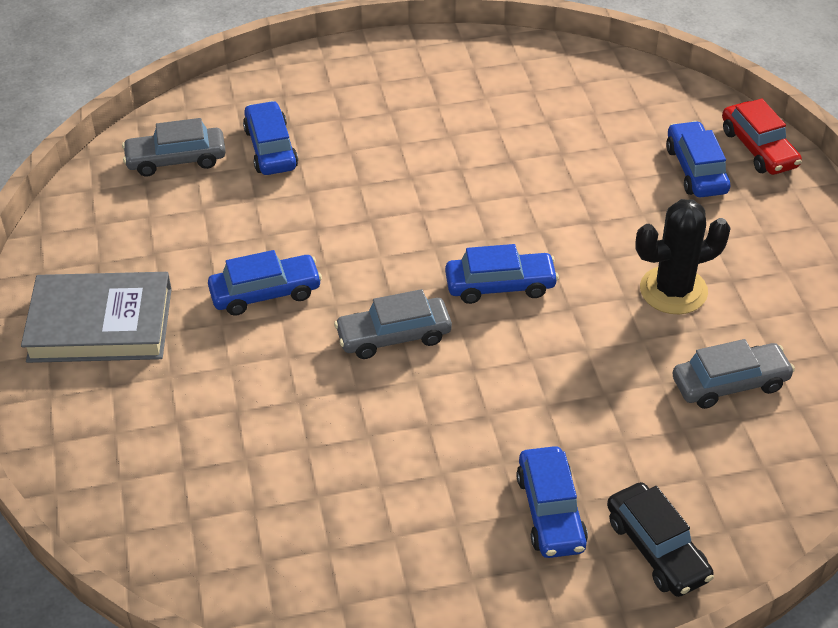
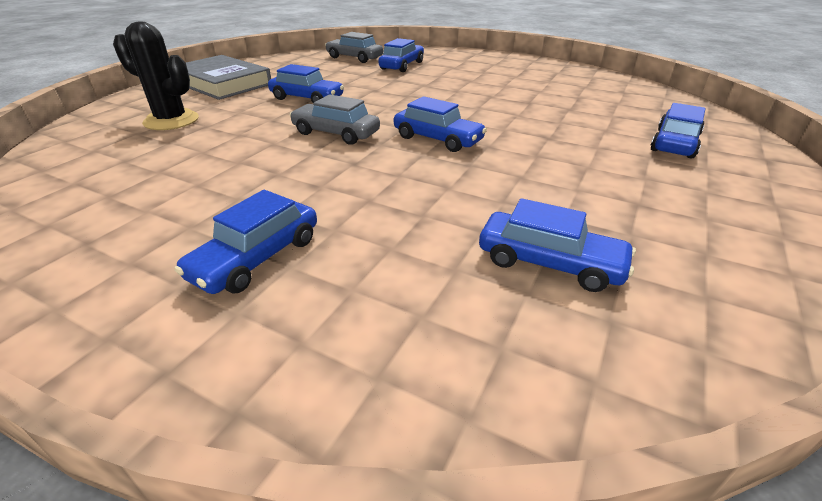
camera: 40 degrees right, 10 degrees down
(657, 549) = (285, 343): black car -> none
(673, 290) = (570, 188): black cactus -> black cactus (171, 121)
(730, 383) = (549, 263): grey car -> blue car
(758, 148) = (752, 151): red car -> none

